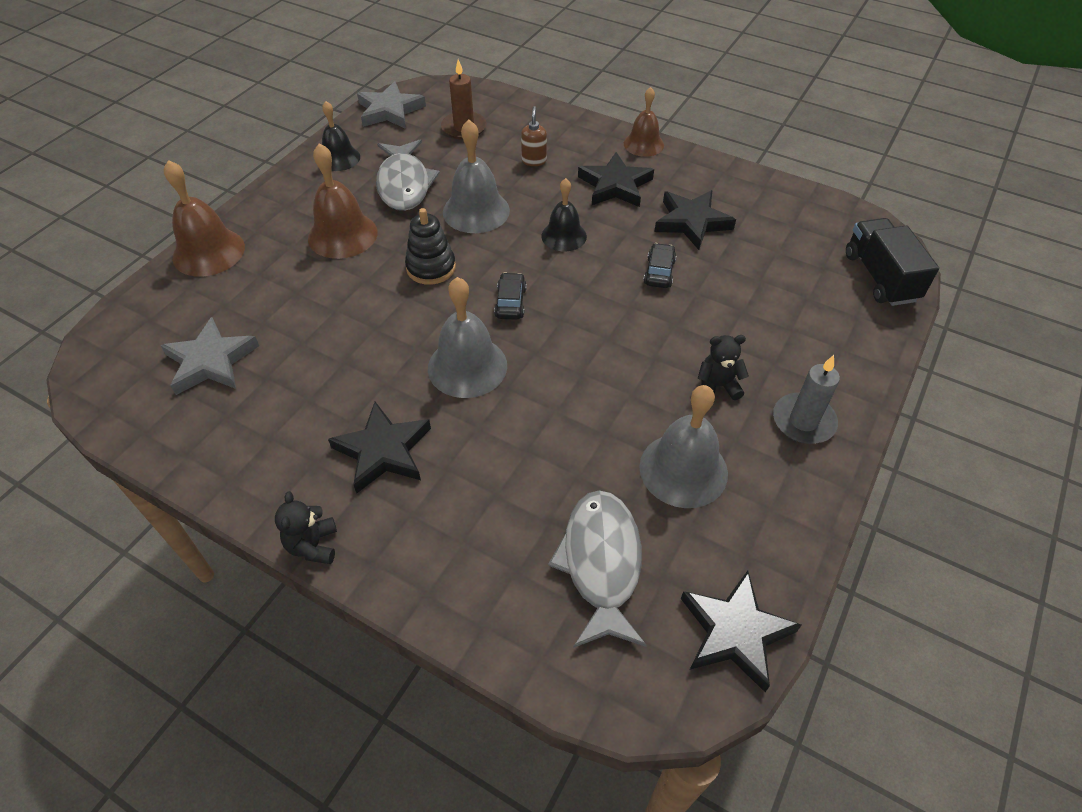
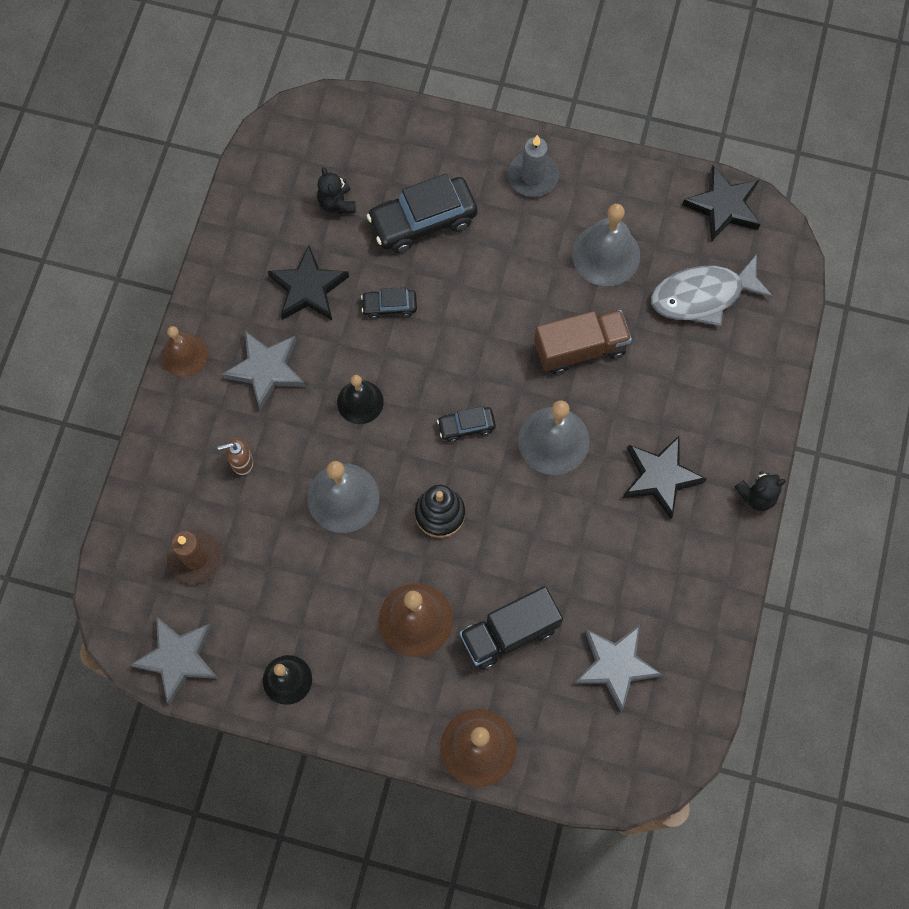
camera: 105 degrees left, 20 degrees up
(404, 184) = (317, 587): grey fish -> none
(566, 414) = (580, 349): none -> brown truck
(615, 185) = (266, 370): black star -> grey star
(717, 386) = (515, 241): black teddy bear -> black teddy bear (337, 203)
(754, 314) = (423, 221): none -> black car
(880, 277) = (346, 124): black truck -> black truck (509, 633)

